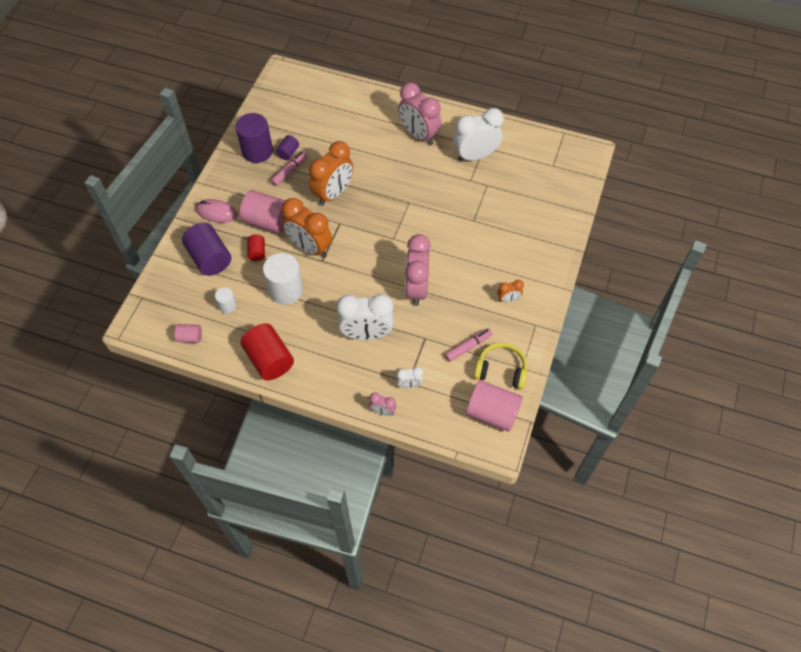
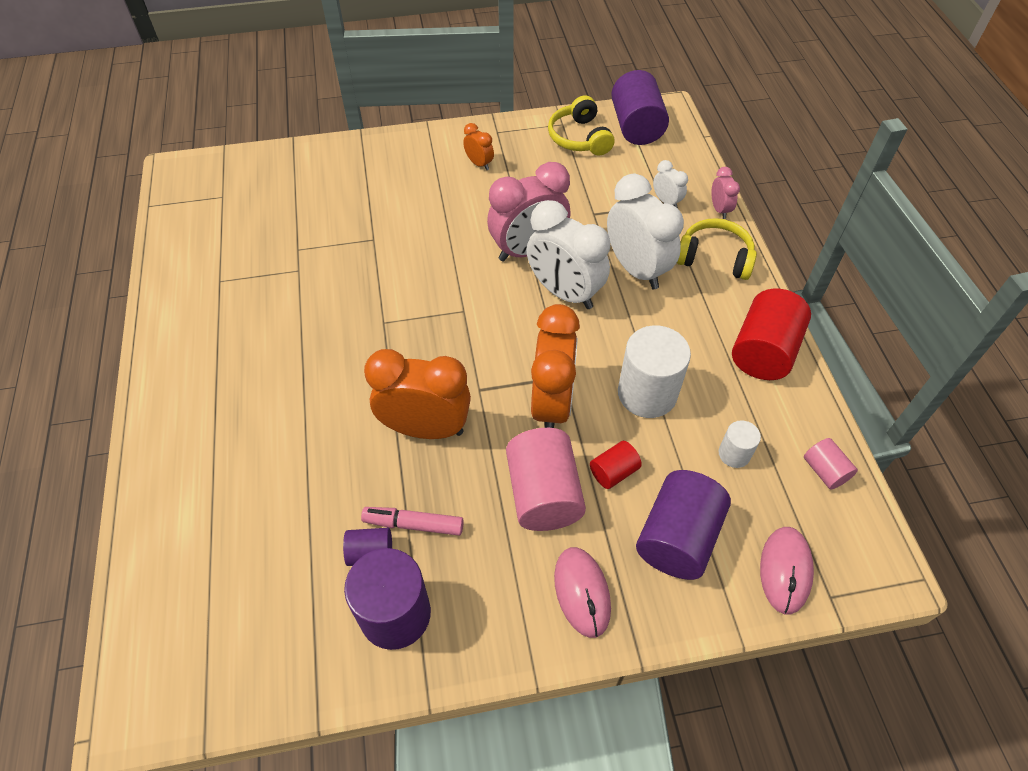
camera: 120 degrees left, 5 degrees down
(165, 288) = (785, 570): none -> pink mouse
(347, 381) = (714, 258): none -> yellow headphones
(419, 135) = (229, 371): pink clock -> none
(468, 347) = (573, 173): pink marker -> none
(475, 156) = (244, 283): white clock -> white clock (564, 292)
(492, 413) = (636, 127): pink cylinder -> purple cylinder

